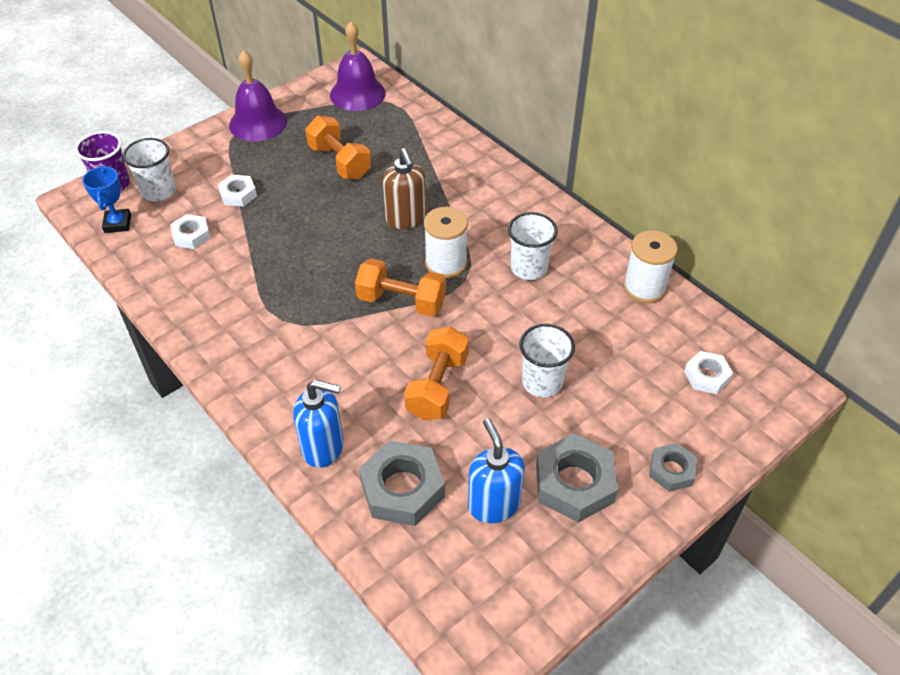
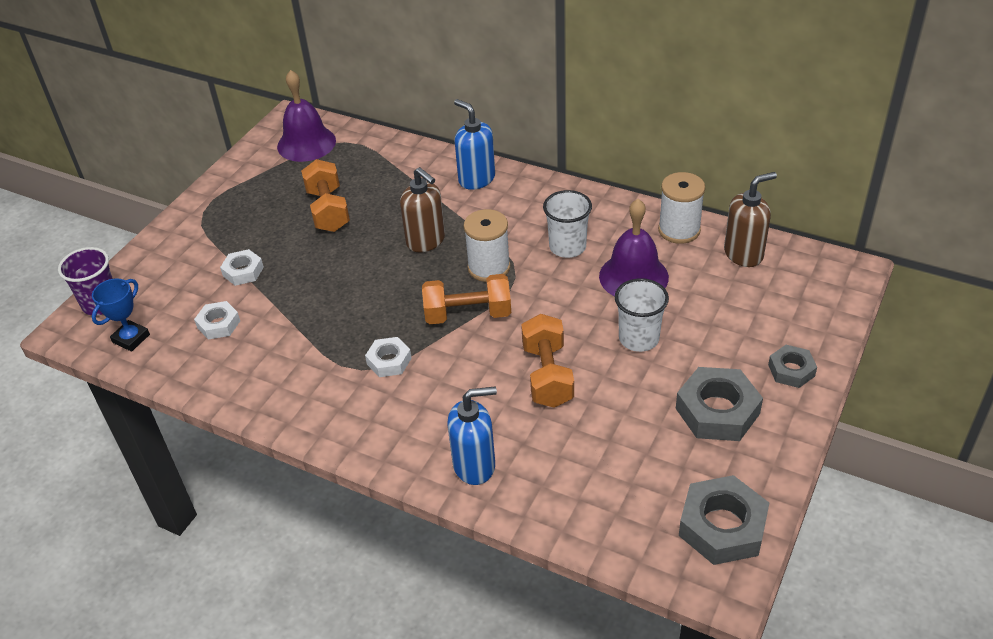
camera: 20 degrees left, 5 degrees down
(117, 223) = (131, 338): blue trophy -> blue trophy turned 60 degrees clockwise
(158, 191) = (156, 295): white cup -> none
(258, 123) = (220, 199): purple bell -> purple bell (633, 276)
(340, 162) = (328, 210): orange dumbbell -> orange dumbbell turned 45 degrees clockwise
(402, 489) = (570, 472): grey nut -> grey nut (722, 527)
(493, 504) = (659, 454): blue soap dispenser -> blue soap dispenser (476, 179)
(694, 334) = (743, 254): none -> brown soap dispenser
(706, 376) = (774, 284): white nut -> white nut (389, 361)

